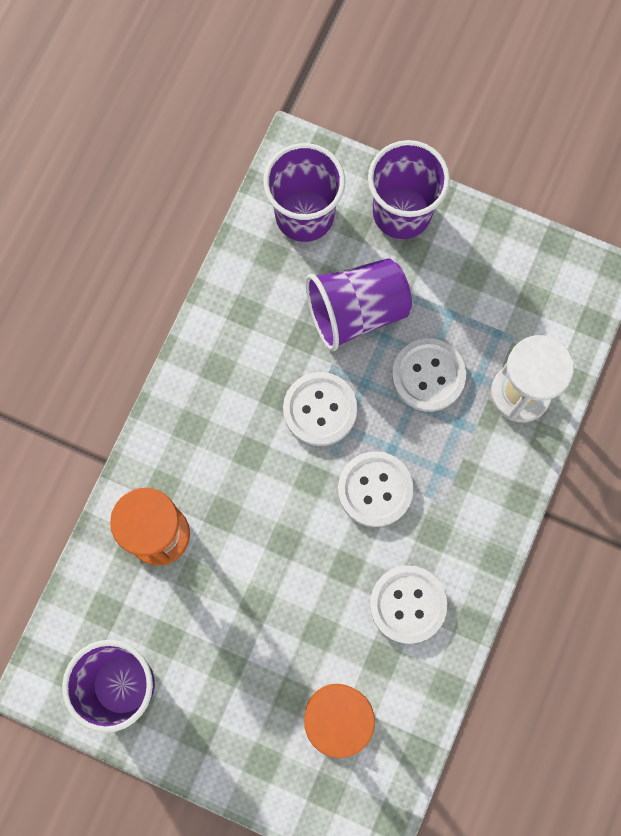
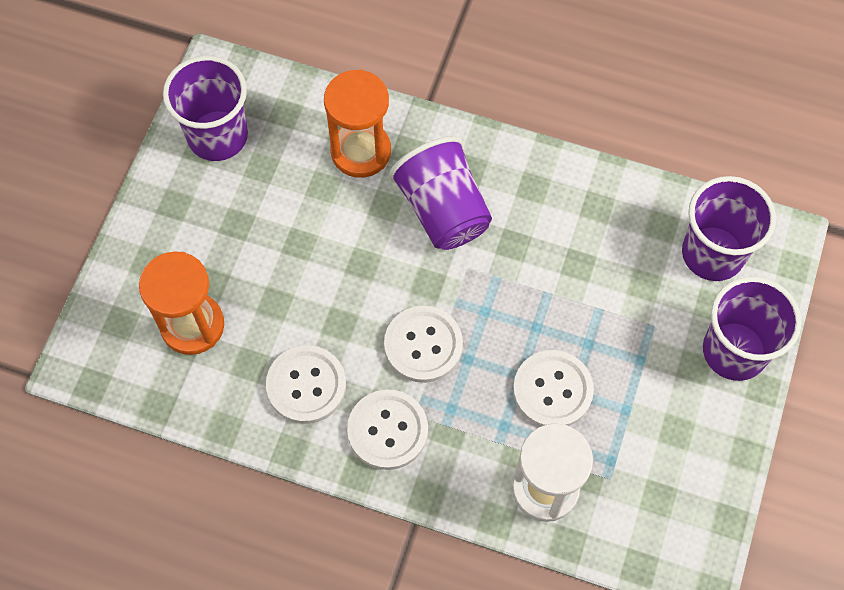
camera: 85 degrees right, 10 degrees down
(320, 409) = (502, 285): white button -> white button (387, 430)
(356, 311) = (613, 313): purple cup -> purple cup (443, 210)

